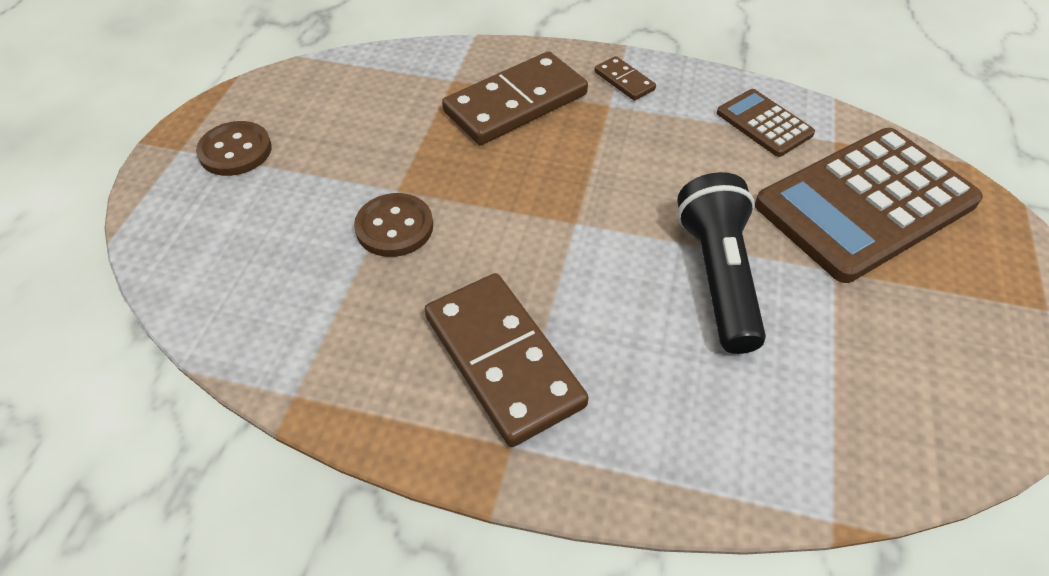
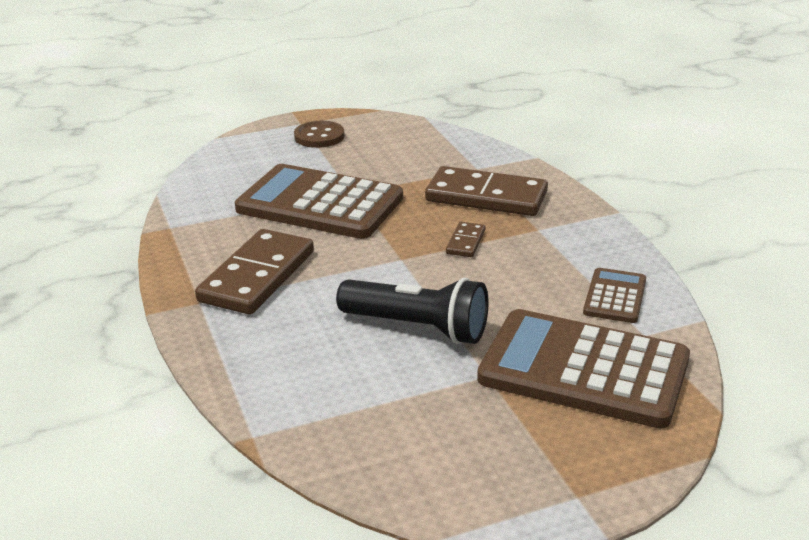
camera: 55 degrees right, 20 degrees down
(394, 227) = (320, 204): brown button -> brown calculator
(624, 81) = (573, 225): brown domino -> brown domino (465, 242)
(717, 277) = (417, 327): black flashlight -> black flashlight turned 60 degrees clockwise

